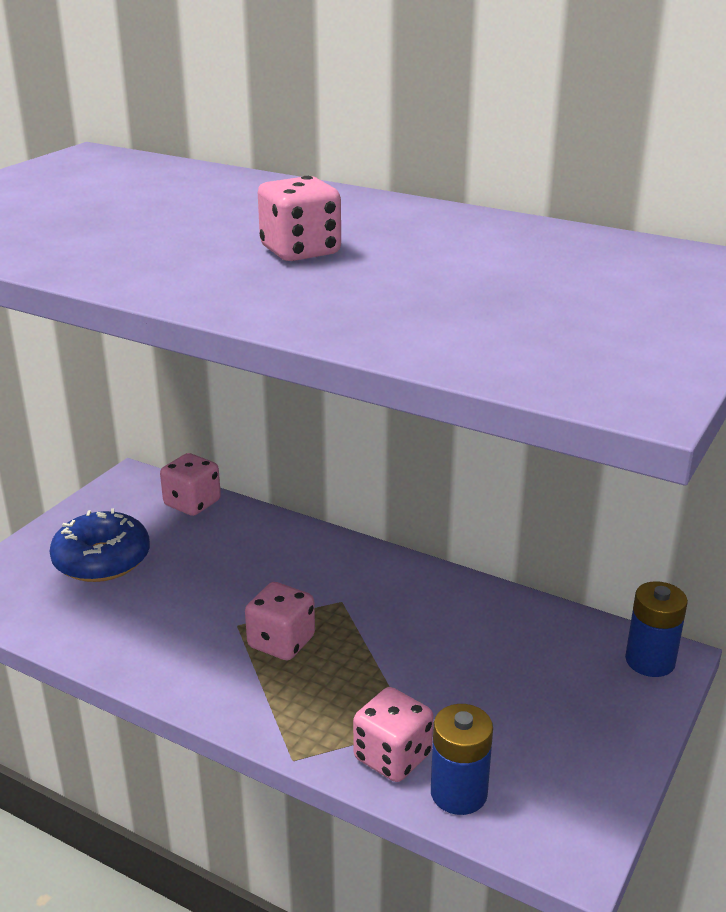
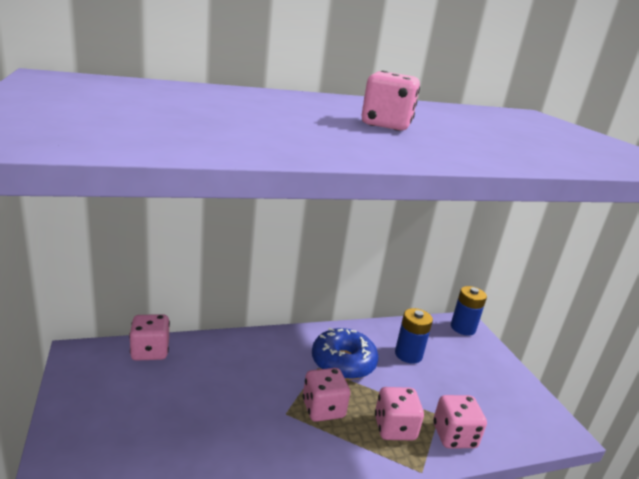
camera: 50 degrees left, 5 degrees down
(102, 560) = (137, 422): blue donut -> blue donut (343, 362)
(331, 705) = (394, 428): none -> pink dice
(458, 793) = (498, 434): blue battery -> blue battery (408, 354)

